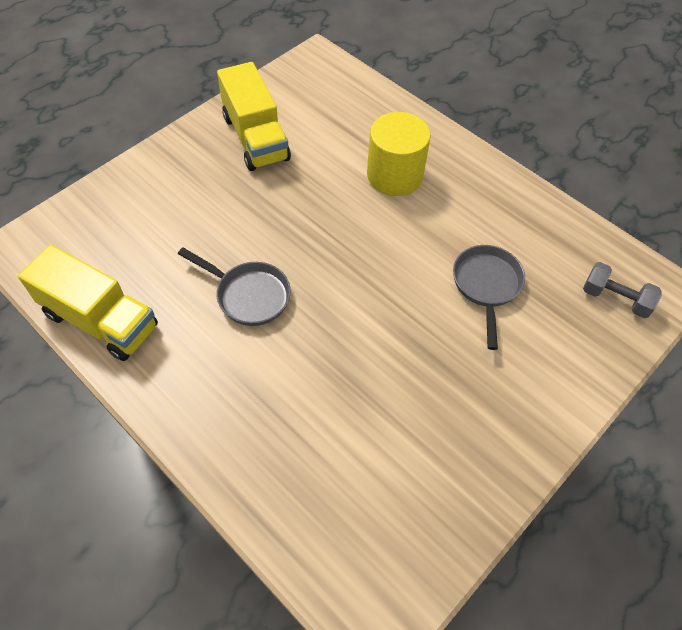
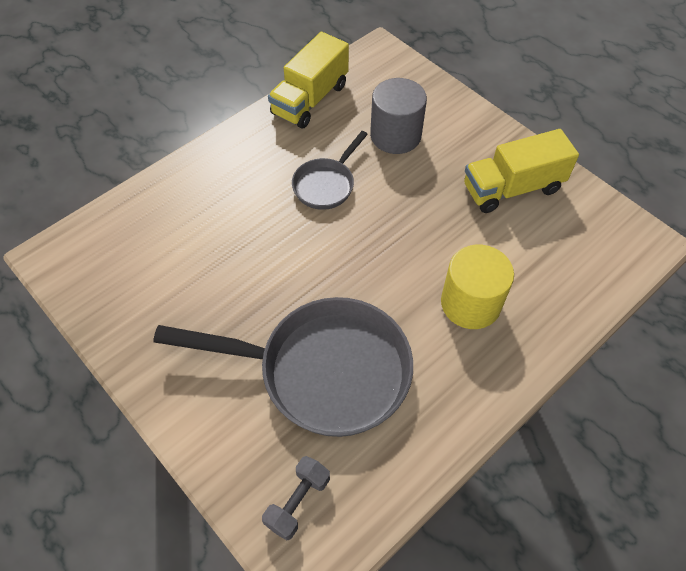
camera: 95 degrees right, 0 degrees up
(174, 230) = (395, 135): none -> grey cylinder
(486, 286) = (323, 371): grey pan -> grey pan, size x2.01

